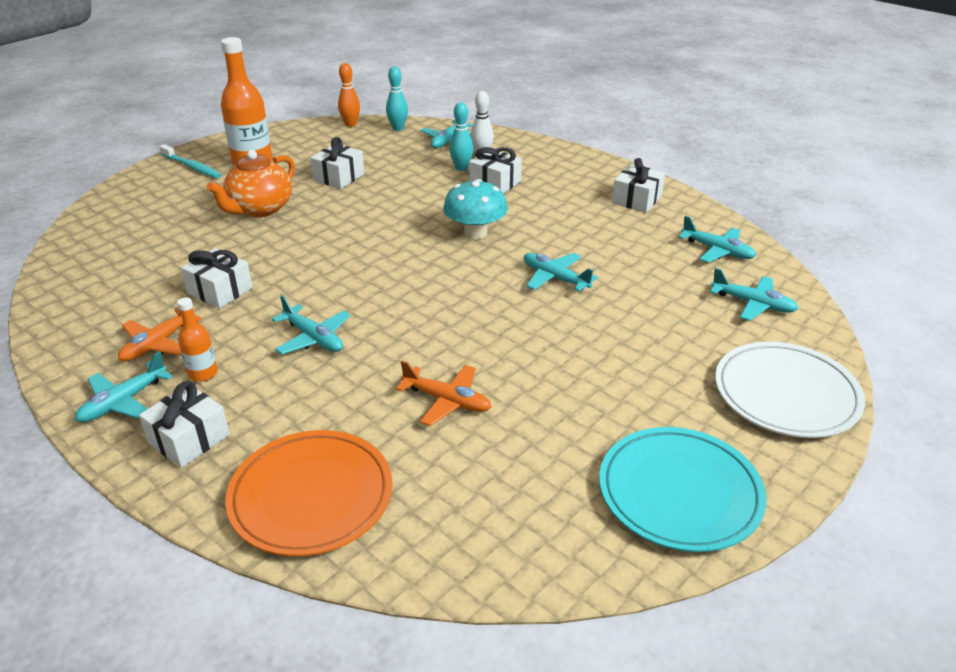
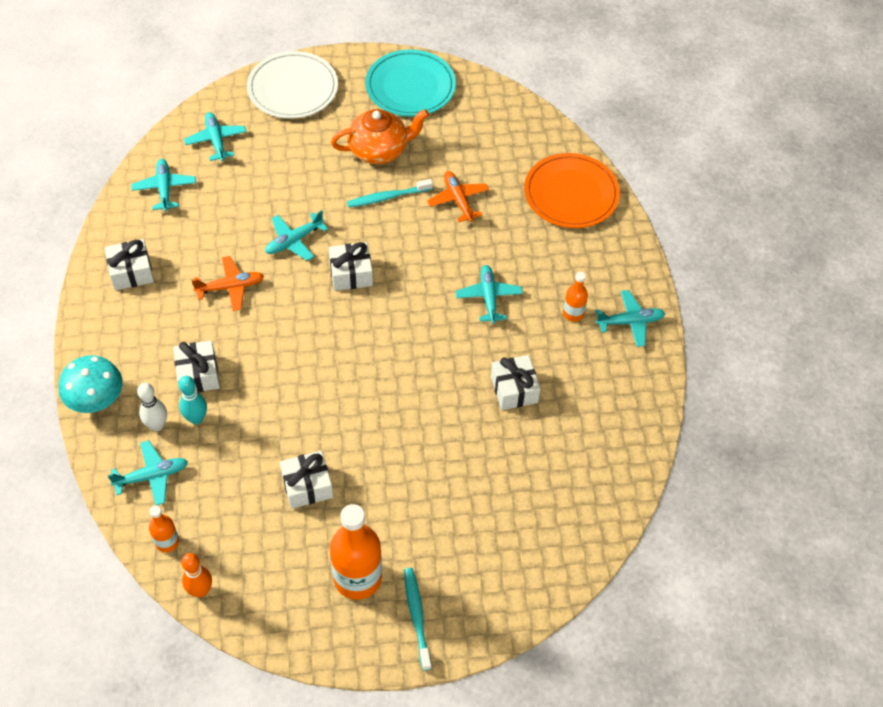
camera: 140 degrees left, 20 degrees up
(158, 344) = (585, 361): orange plane -> orange plane (231, 287)
(189, 439) = (608, 268): white gift -> white gift (351, 274)
(259, 209) = (412, 483): orange teapot -> orange teapot (379, 150)
(398, 128) = (167, 542): turquoise bowling pin -> orange bottle
(475, 233) = (287, 323): turquoise mushroom -> turquoise mushroom (96, 399)
(524, 358) = (387, 197): none -> turquoise toothbrush
(555, 278) = (294, 241): turquoise plane -> turquoise plane turned 60 degrees clockwise

